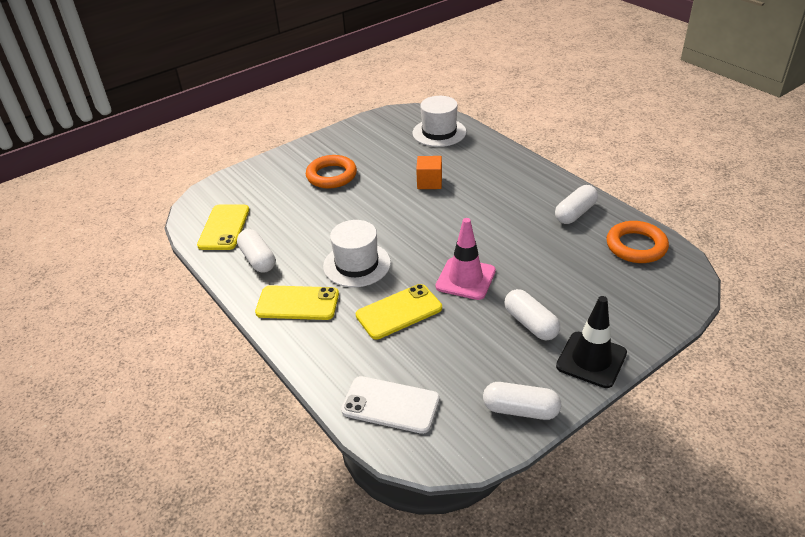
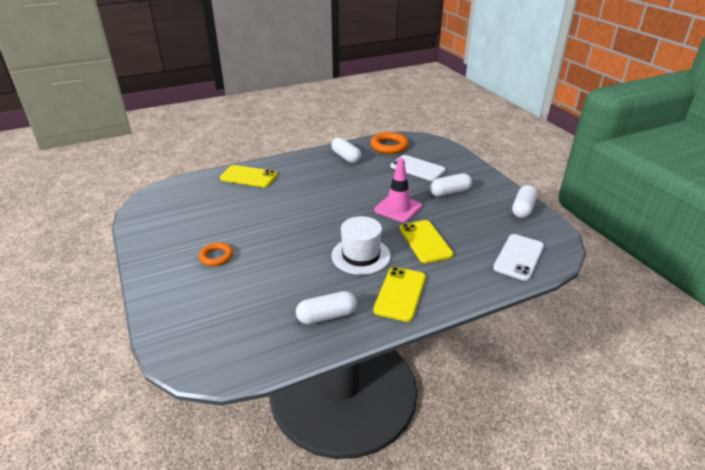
camera: 80 degrees left, 5 degrees down
(224, 227) = (257, 340): yellow phone -> yellow phone (248, 177)
(331, 176) = (216, 256): orange ring -> orange ring, size x0.64
(429, 182) = (268, 205): orange cube -> none
(439, 132) = (196, 190): white hat -> none
(584, 283) = (417, 168): none -> white phone
(591, 360) = (484, 179): black traffic cone -> none

